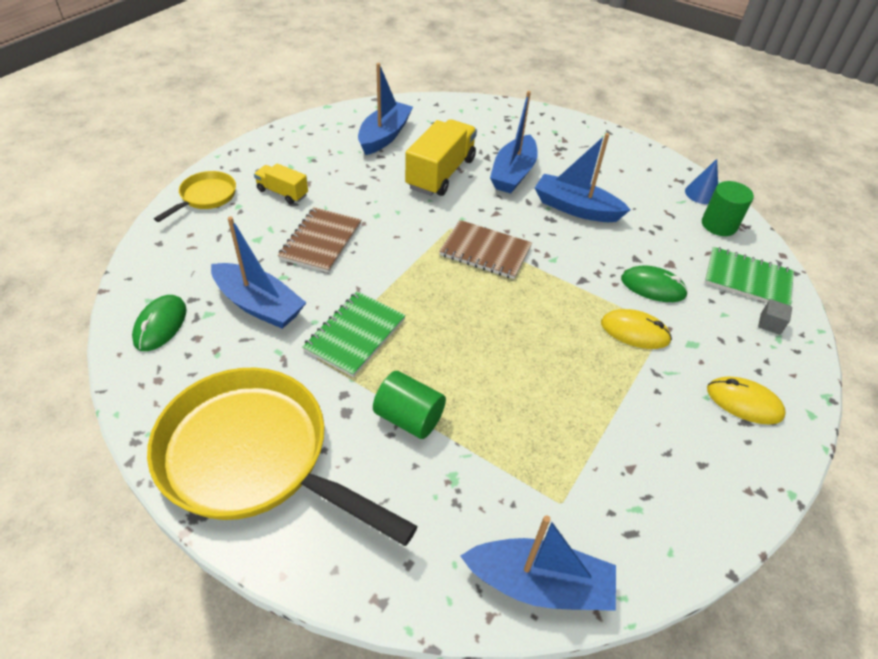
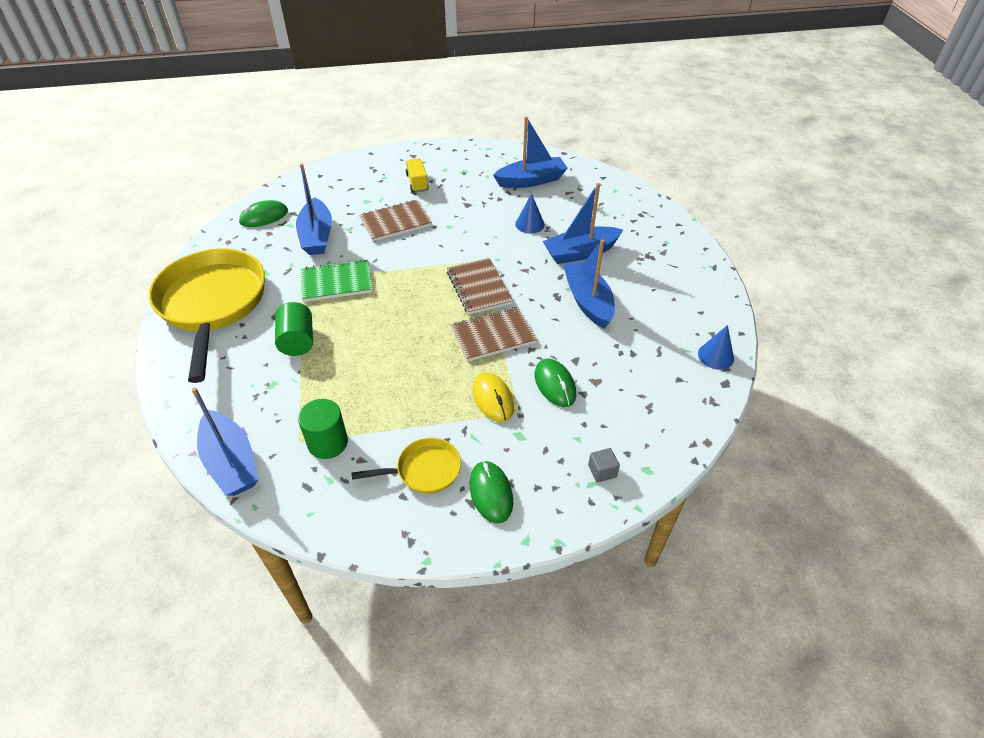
camera: 50 degrees right, 0 degrees up
(205, 197) = (375, 163): yellow pan -> yellow pan (424, 470)
(441, 173) = (529, 224): yellow truck -> blue cone
(557, 283) = (493, 336): none -> brown notebook
(719, 225) = (688, 385): green cylinder -> green cylinder (328, 443)
(744, 402) = (491, 493): yellow mouse -> green mouse
(747, 279) = (640, 433): green notebook -> none

